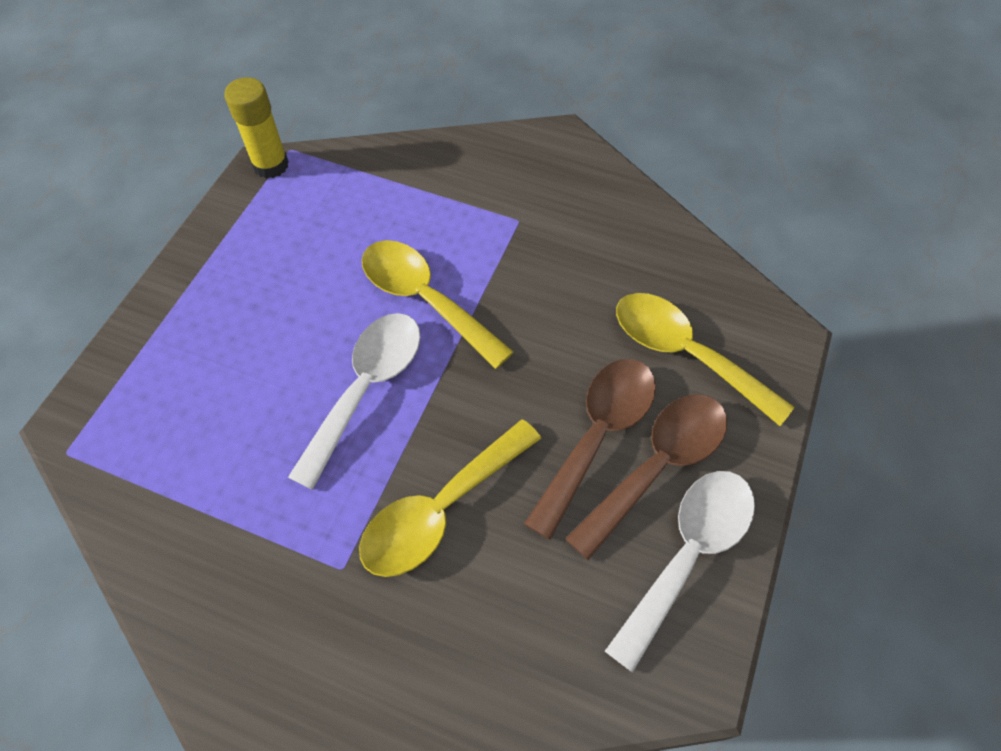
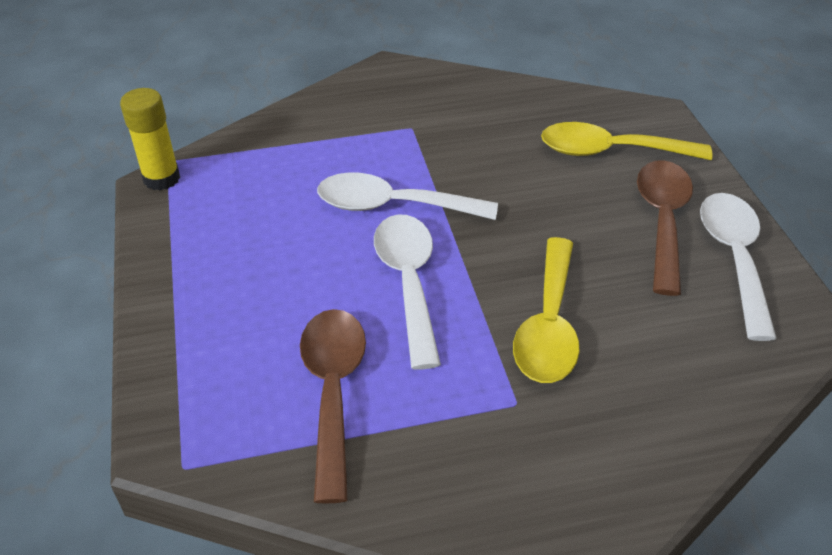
camera: 35 degrees left, 15 degrees down
(425, 299) = (393, 206): yellow spoon -> white spoon
(597, 436) = (606, 224): brown spoon -> brown spoon (333, 392)

